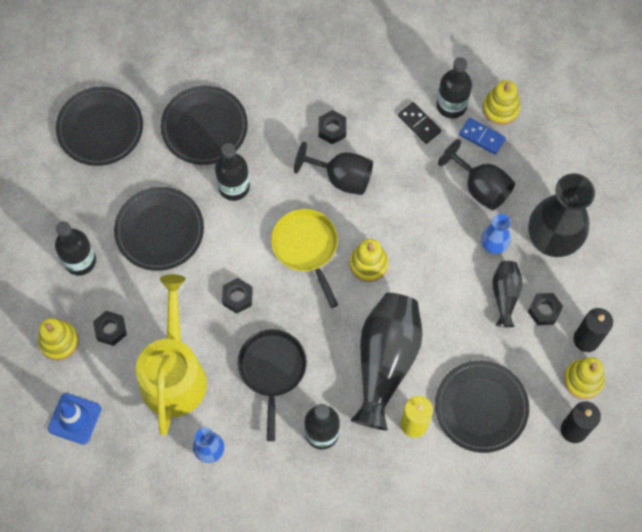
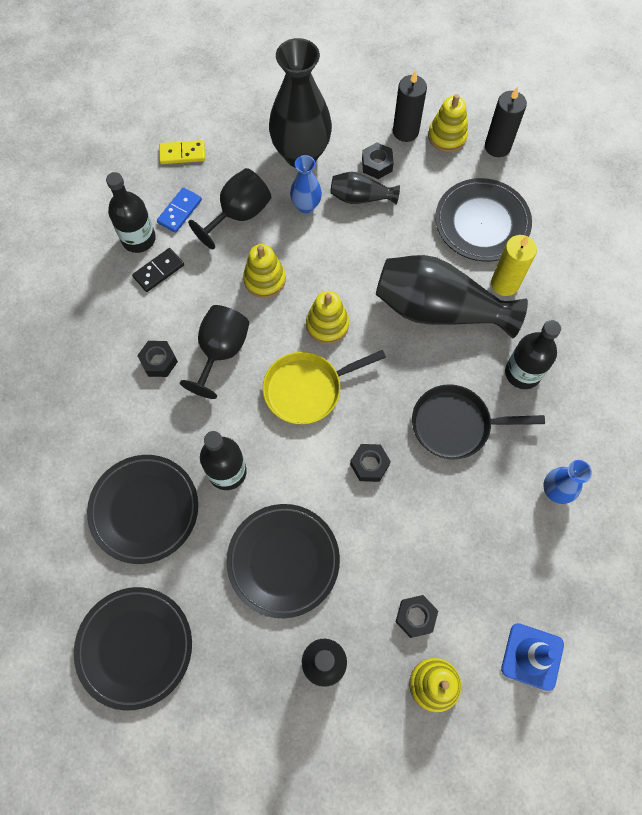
camera: 90 degrees left, 0 degrees up
(174, 373) = (466, 536): yellow watering can -> none
(500, 109) = (147, 193): yellow stacking toy -> yellow stacking toy (264, 280)
(545, 136) = (182, 154): none -> yellow domino

